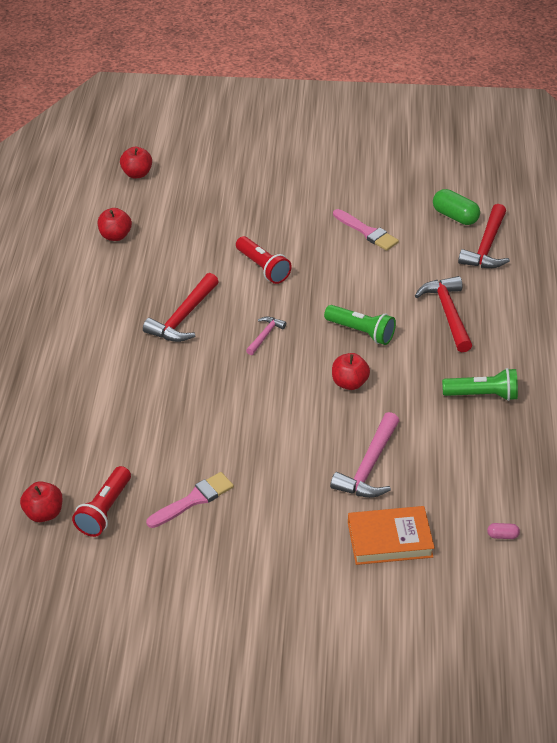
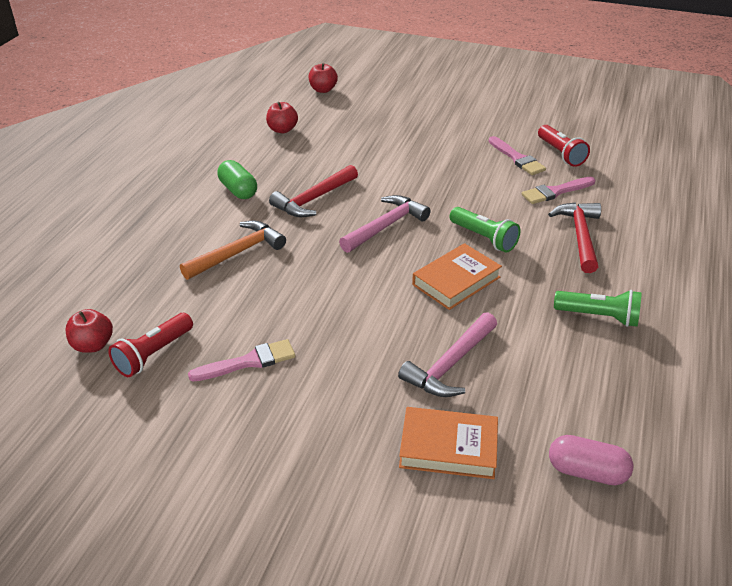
camera: 15 degrees right, 5 degrees down
(134, 392) = (237, 253): none -> orange hammer
(263, 268) = (406, 172): red flashlight -> red flashlight (560, 154)
(265, 335) = (386, 226): pink hammer -> pink hammer, size x1.84
(349, 383) = (456, 281): red apple -> orange book
(414, 266) = (555, 192): none -> pink brush
(455, 216) = (608, 158): green capsule -> green capsule (238, 190)
(486, 247) = (635, 186): red hammer -> none
(502, 535) = (587, 471): pink capsule -> pink capsule, size x2.04

